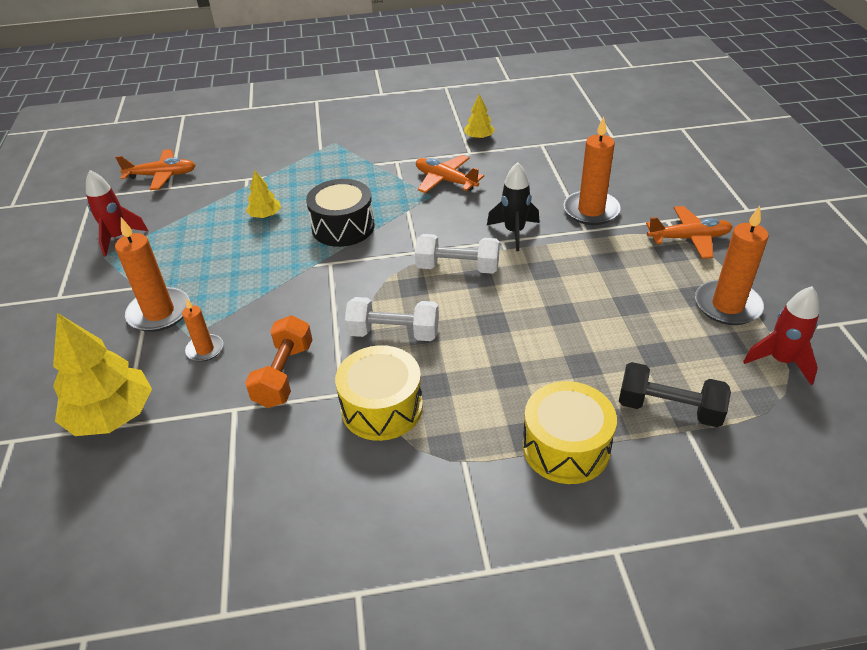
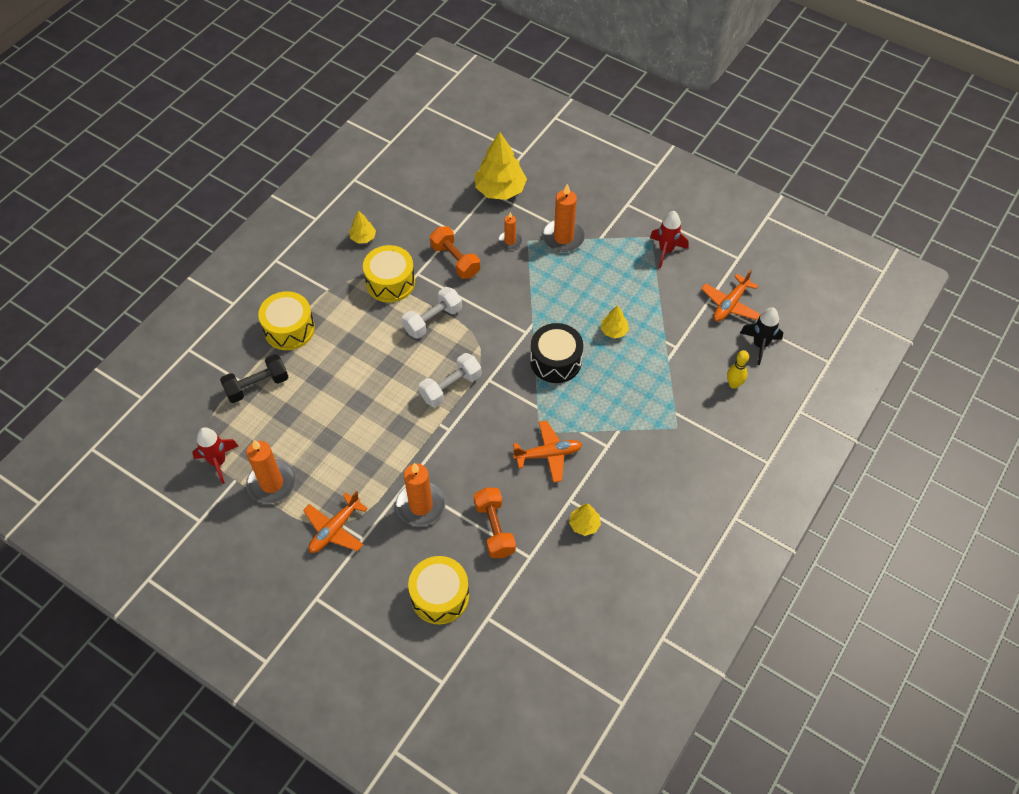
camera: 130 degrees right, 15 degrees up
(256, 139) = (733, 384): none -> yellow bowling pin
(336, 496) = (363, 237): none -> yellow tree
(514, 232) = (449, 443): black rocket -> black rocket (760, 345)
(547, 168) = (494, 529): none -> orange dumbbell
(636, 160) = (440, 596): none -> yellow drum

